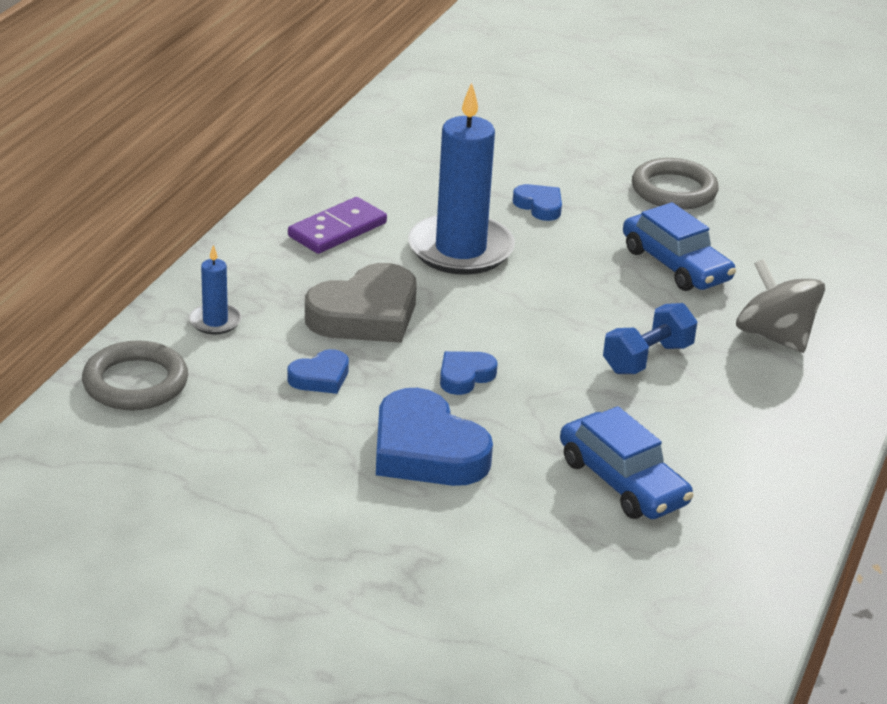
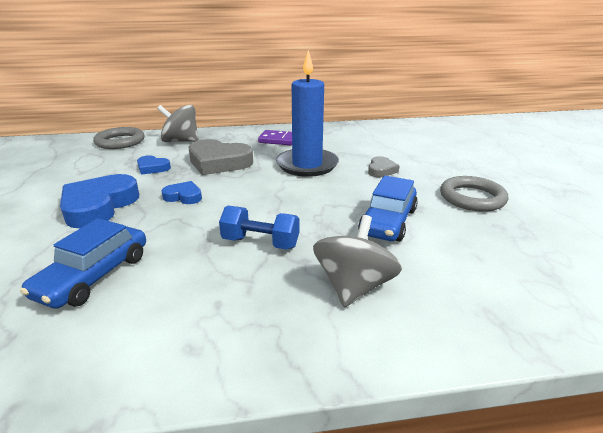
camera: 60 degrees right, 5 degrees down
(215, 321) = (181, 141): blue candle -> grey spinning top
(539, 206) = (381, 170): blue heart -> grey heart

